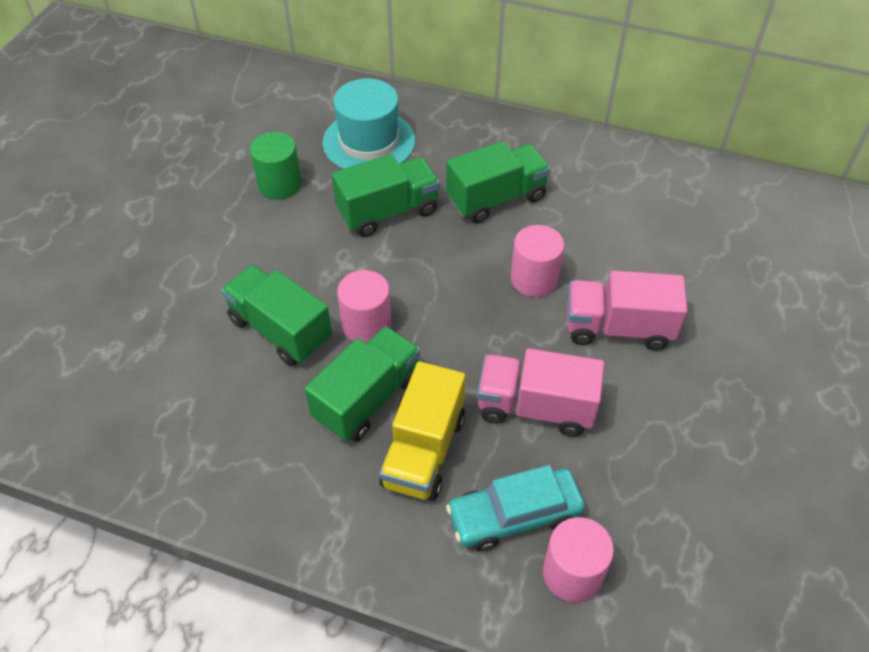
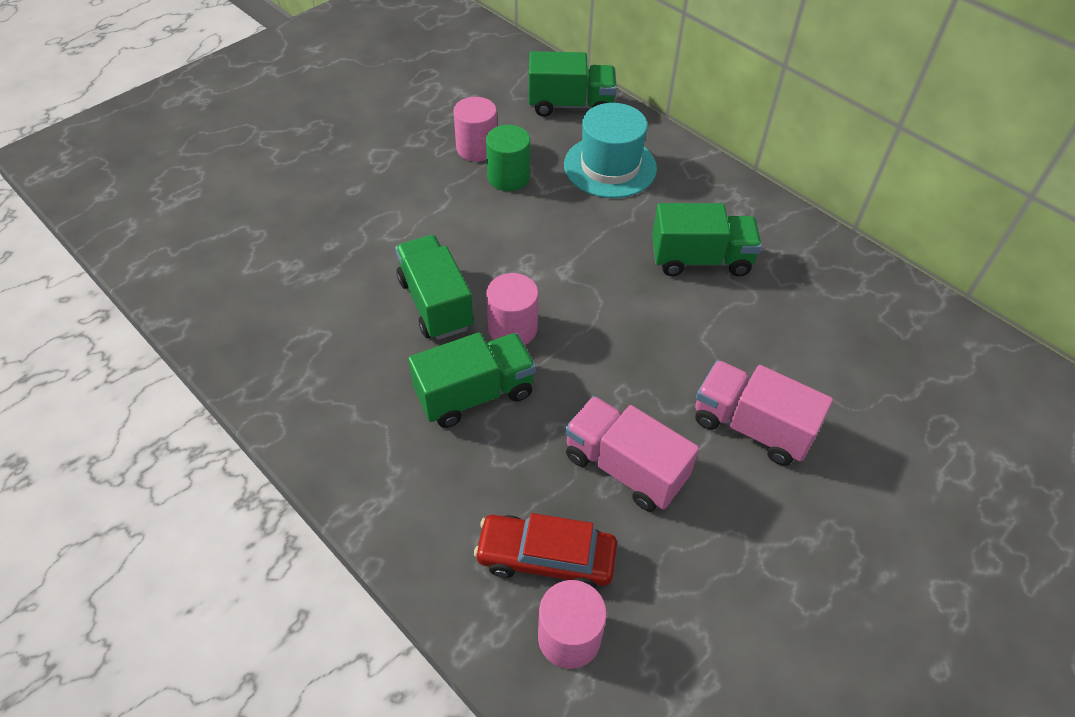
camera: 25 degrees right, 0 degrees up
(388, 212) = (591, 235): green truck -> green truck (570, 105)
(424, 451) = (497, 462): yellow truck -> none
(514, 515) = (546, 558): turquoise car -> red car
(534, 279) = (694, 348): pink cylinder -> pink cylinder (477, 148)

